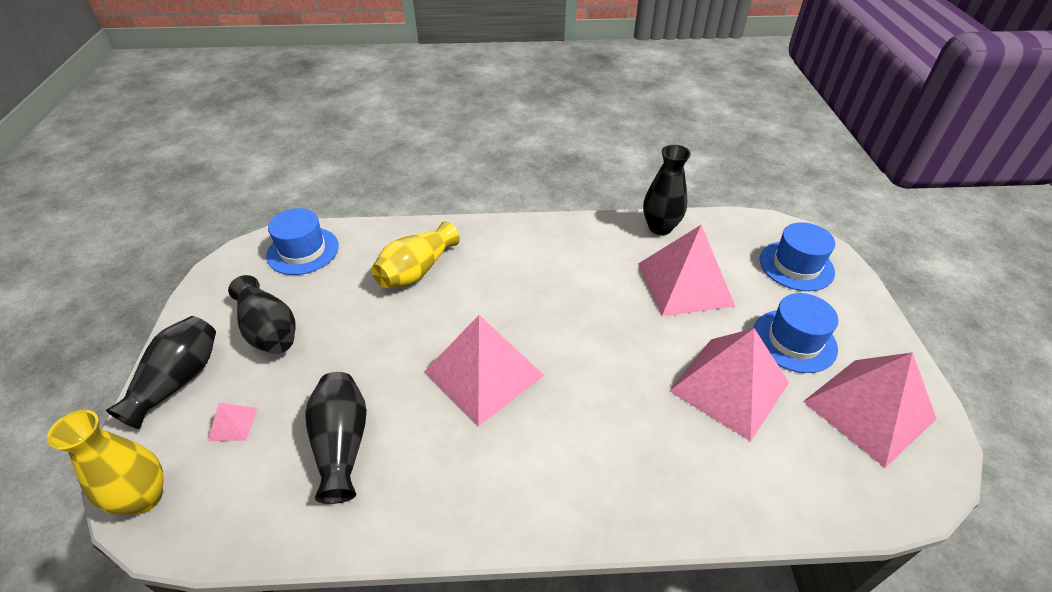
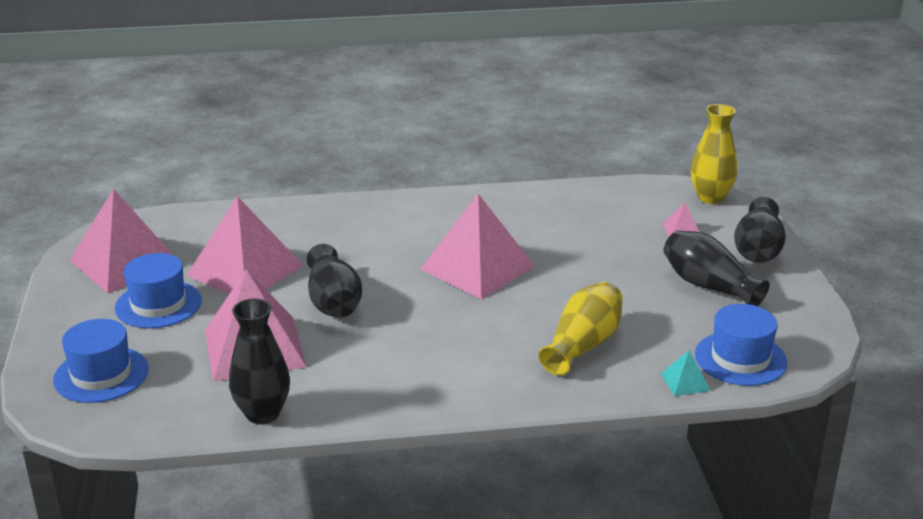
camera: 175 degrees right, 15 degrees down
(342, 444) = (583, 225): black vase -> black vase (333, 302)
(357, 234) = (685, 382): none -> turquoise pyramid

